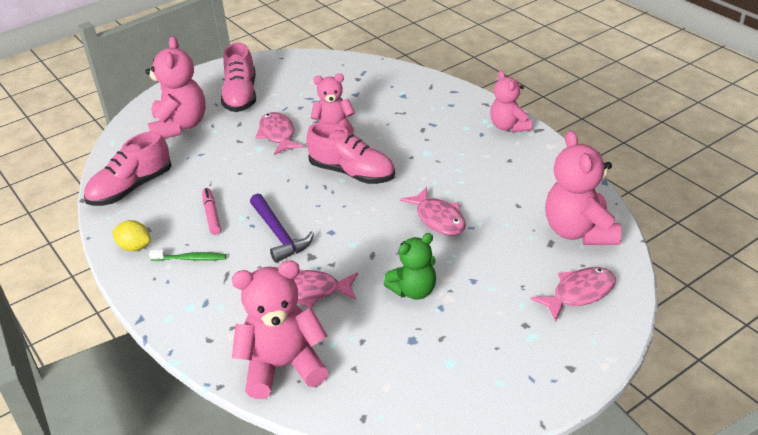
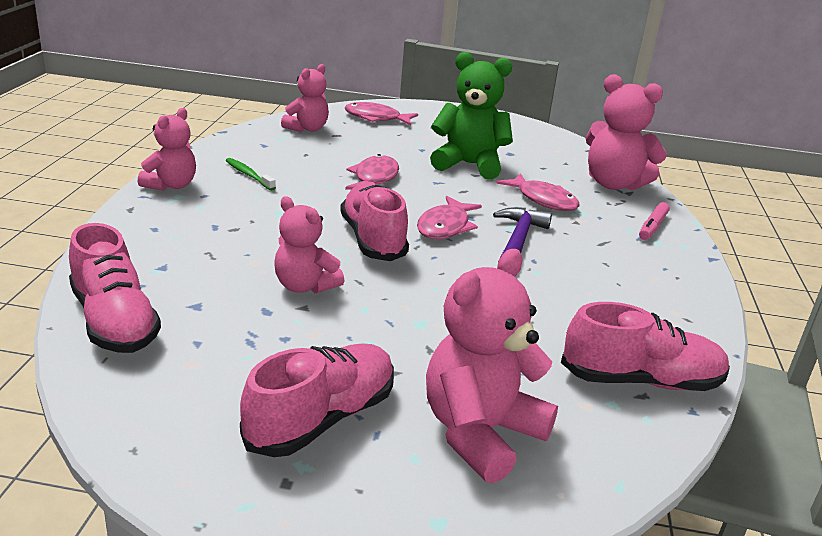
camera: 140 degrees left, 10 degrees down
(135, 247) = (681, 312): yellow lemon -> none
(190, 259) = (626, 270): green toothbrush -> green toothbrush (248, 175)
(211, 215) = (565, 291): pink marker -> pink marker (653, 227)
(278, 135) = (373, 323): pink fish -> pink fish (445, 226)
(368, 72) = (114, 321): none -> pink shoe
(414, 290) = (469, 165): green teddy bear -> green teddy bear, size x1.57
(579, 231) = (307, 128): pink teddy bear -> pink teddy bear, size x0.64

